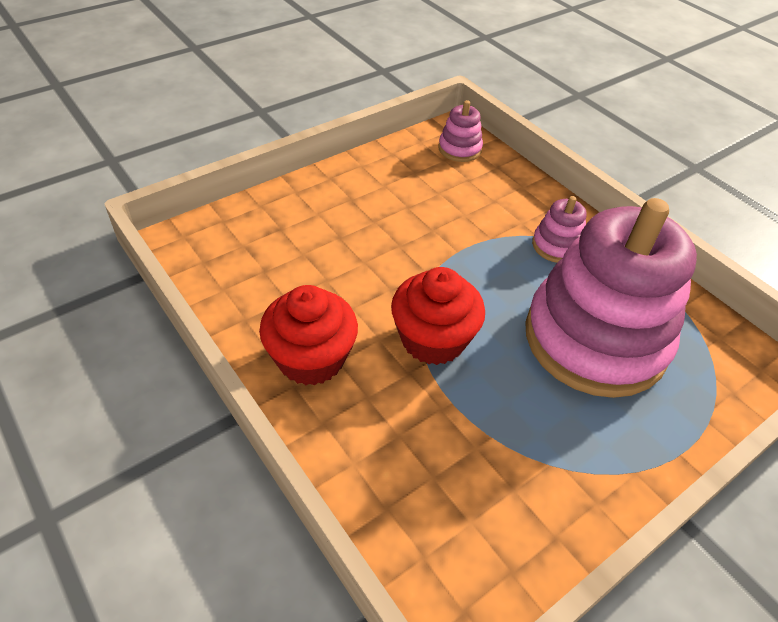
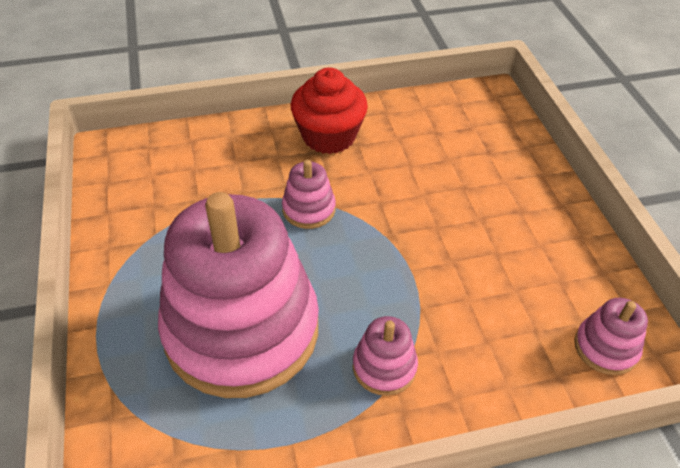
camera: 115 degrees right, 0 degrees up
(433, 339) = (309, 209): red cupcake -> pink stacking toy

